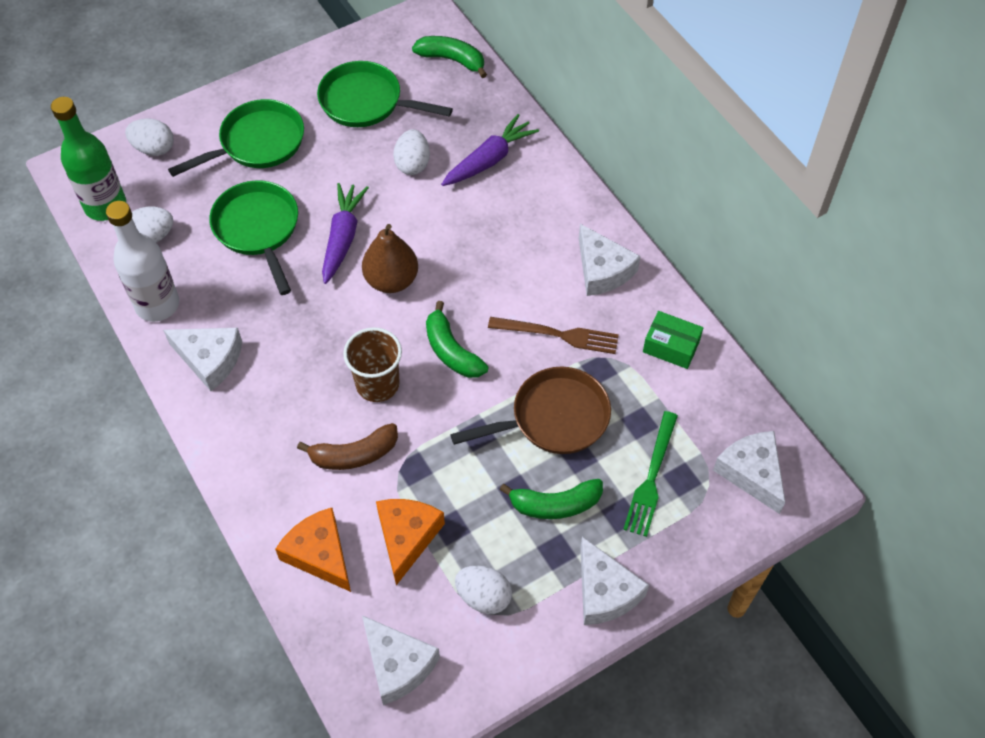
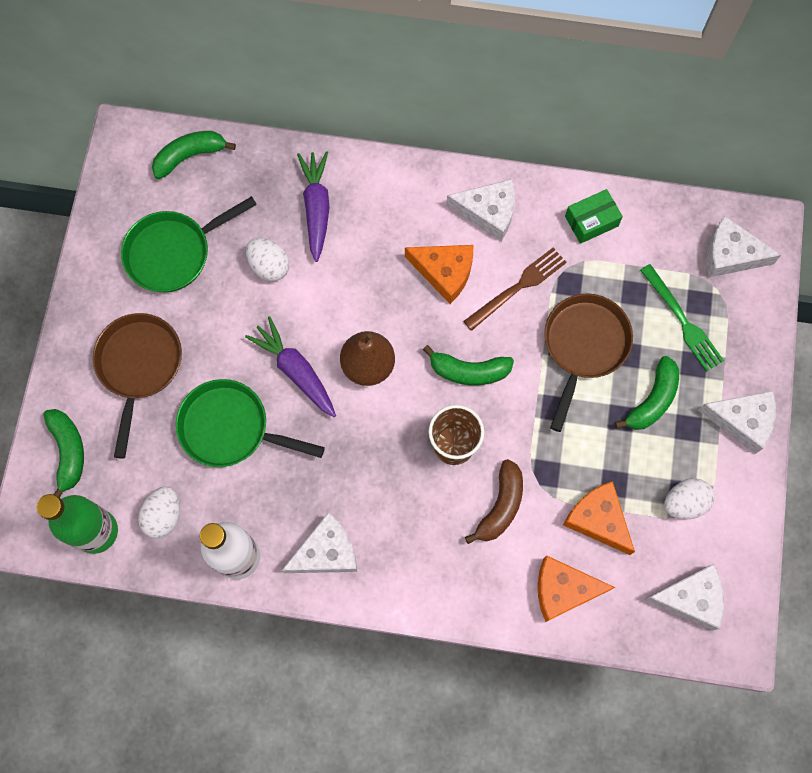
camera: 50 degrees left, 15 degrees up
(154, 148) = (68, 452): white egg -> green banana
(257, 143) = (139, 366): green pan -> brown pan
(520, 276) = (444, 272): none -> orange cheese

